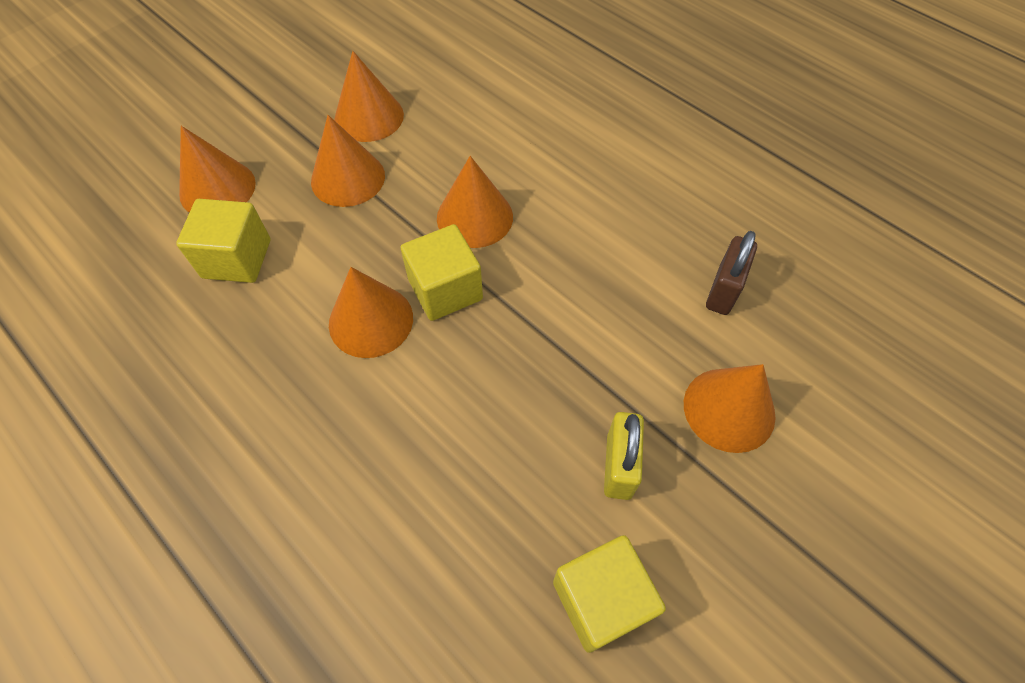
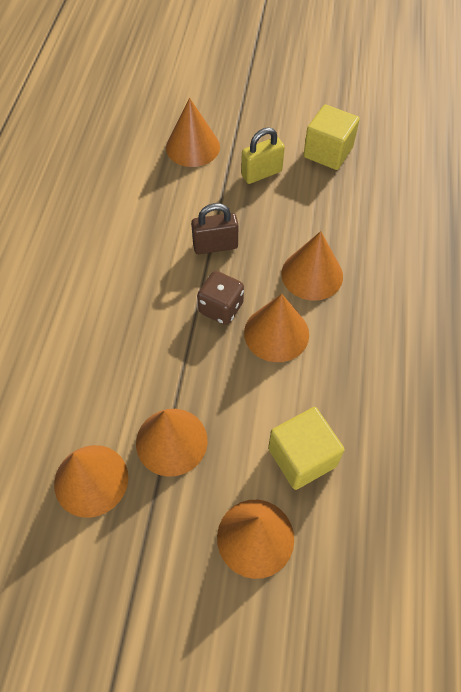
camera: 125 degrees left, 0 degrees up
(445, 290) = (221, 308): yellow cube -> brown dice
(474, 217) = (148, 329): orange cone -> orange cone (312, 274)
(723, 290) = (114, 177): brown padlock -> brown padlock (215, 246)

